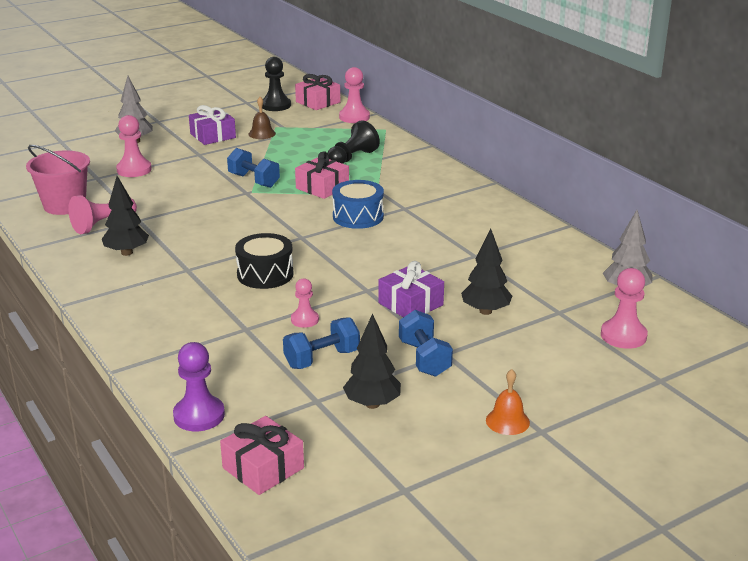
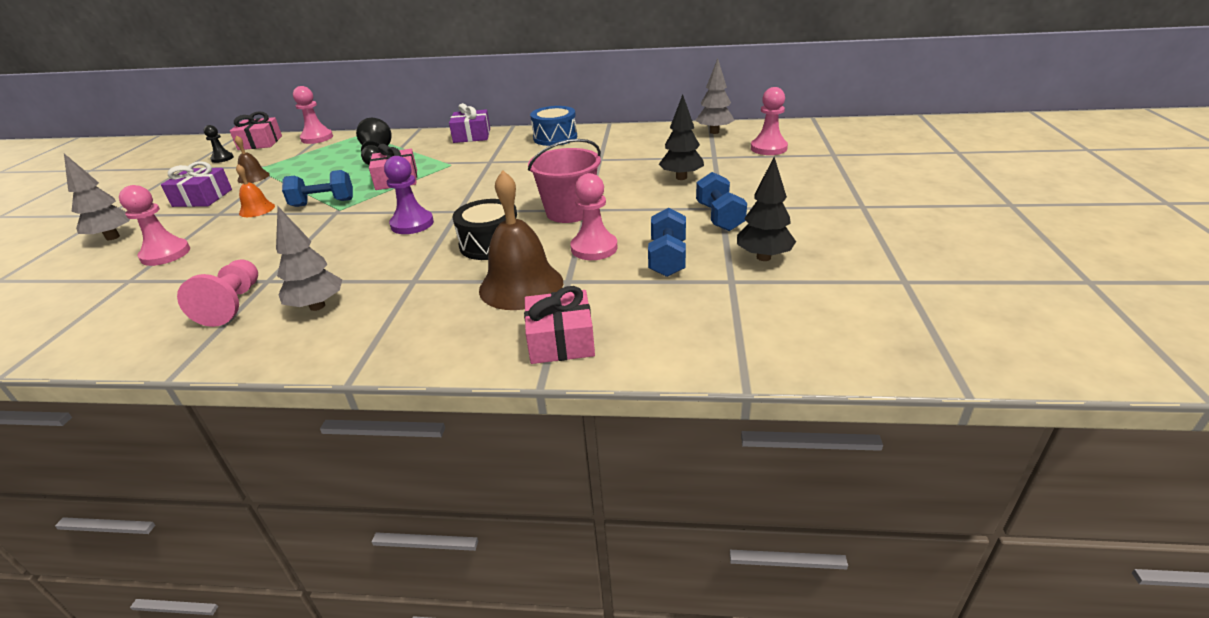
camera: 50 degrees left, 5 degrees up
(64, 205) = (138, 318): pink bucket -> pink bucket (569, 212)
(127, 252) = (317, 306): black tree -> grey tree
(199, 415) = (692, 353): purple pawn -> purple pawn (412, 224)
(220, 313) = (521, 285): none -> brown bell
(263, 468) = (819, 342): pink gift -> pink gift (560, 340)
(276, 105) = (222, 158): black pawn -> black pawn, size x0.63
(305, 320) = (594, 248): pink pawn -> pink pawn, size x1.59
(358, 217) = (470, 180): blue drum -> blue drum (555, 137)
(410, 304) = (633, 199): purple gift -> purple gift (472, 136)
(424, 358) = (719, 217): blue dumbbell -> blue dumbbell turned 60 degrees clockwise
(507, 421) = (839, 213): orange bell -> orange bell (257, 209)

